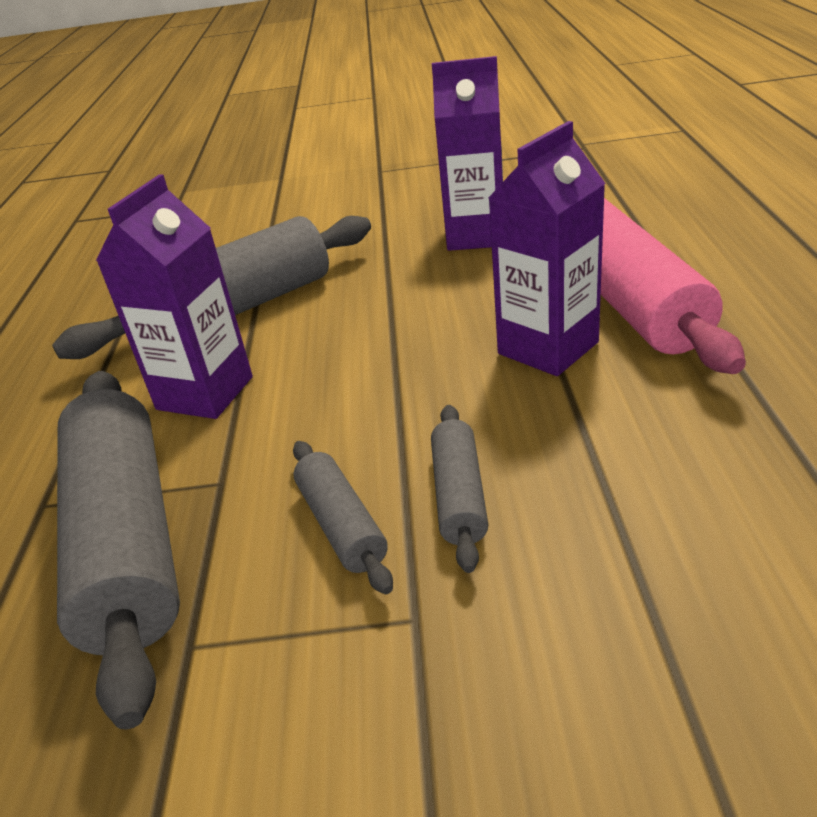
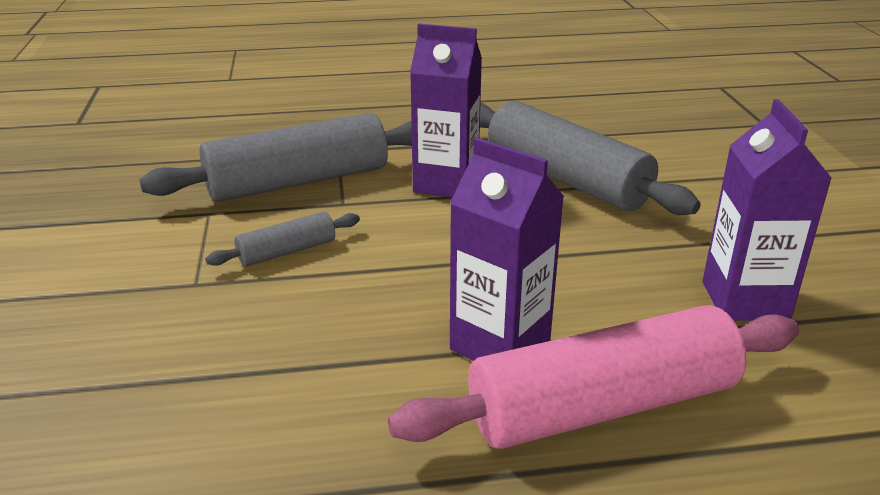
camera: 80 degrees right, 5 degrees down
(459, 495) = (302, 297): grey rolling pin -> none

